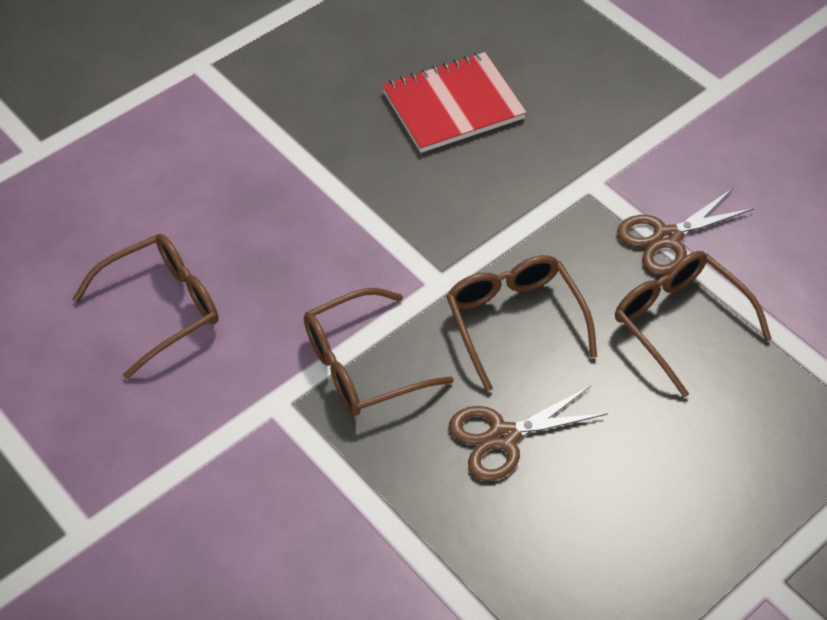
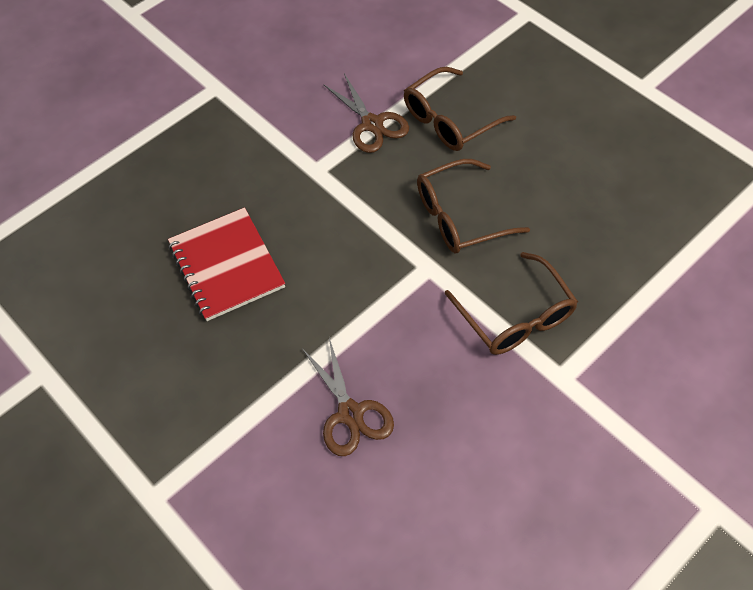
camera: 90 degrees left, 5 degrees up
(162, 307) = (475, 483): brown glasses -> none
(502, 437) = (565, 222): brown scissors -> brown scissors (350, 414)

